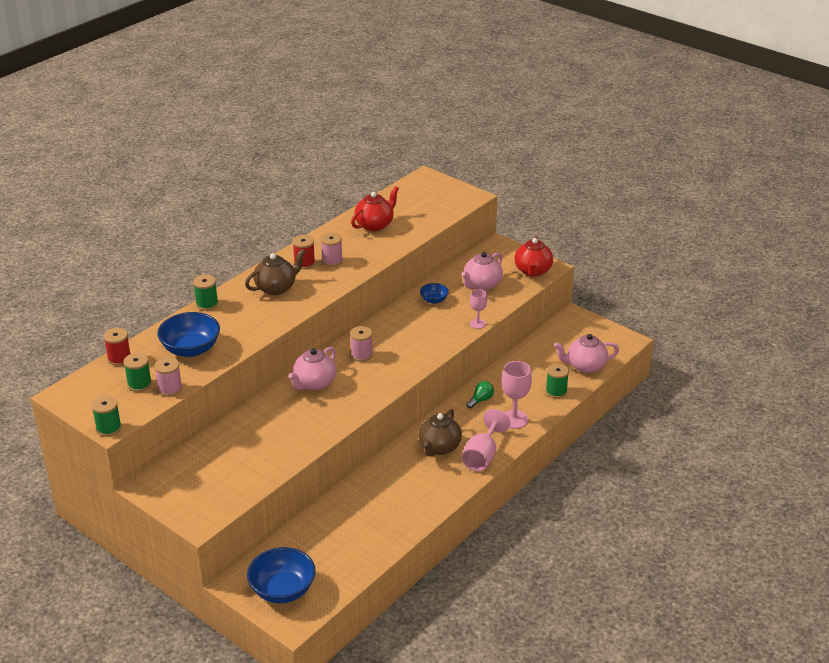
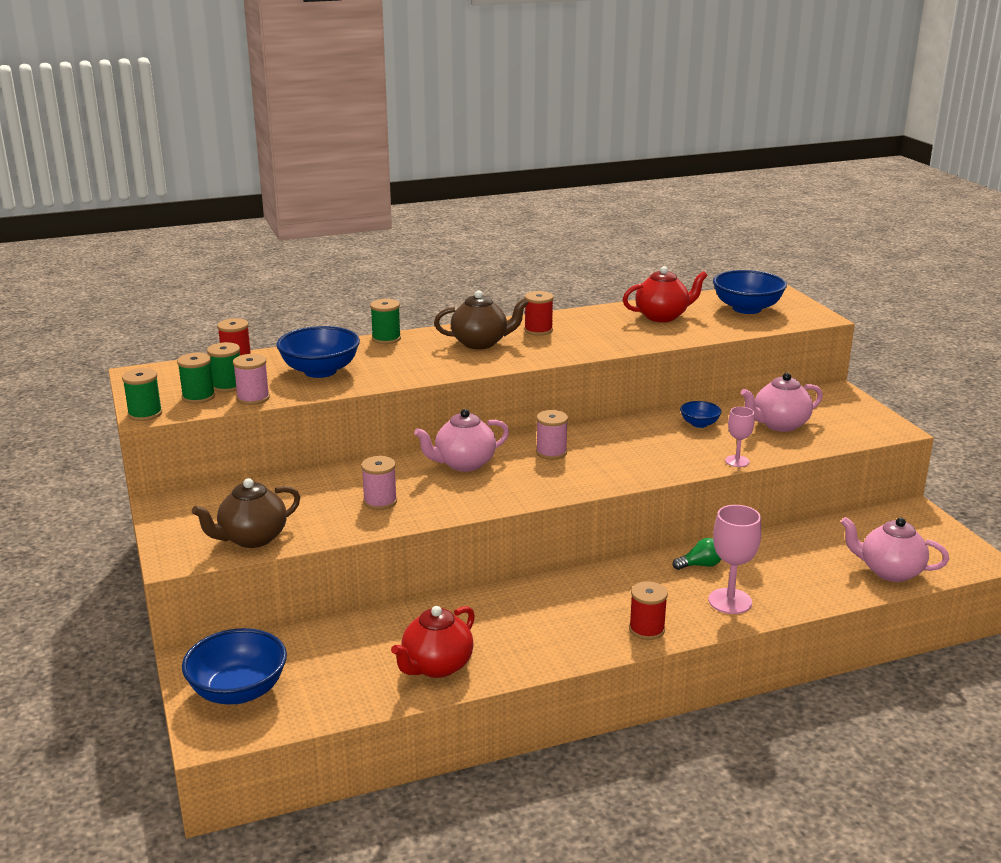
camera: 30 degrees right, 10 degrees down
(332, 261) = (574, 335): pink spool -> pink spool (380, 501)
(423, 201) = (747, 309): none -> blue bowl
(439, 447) = (595, 600): brown teapot -> brown teapot (252, 538)
(482, 456) = (646, 629): pink goblet -> red spool
(533, 271) = (866, 428): red teapot -> red teapot (436, 666)
(556, 391) = (820, 588): green spool -> green spool (198, 397)

